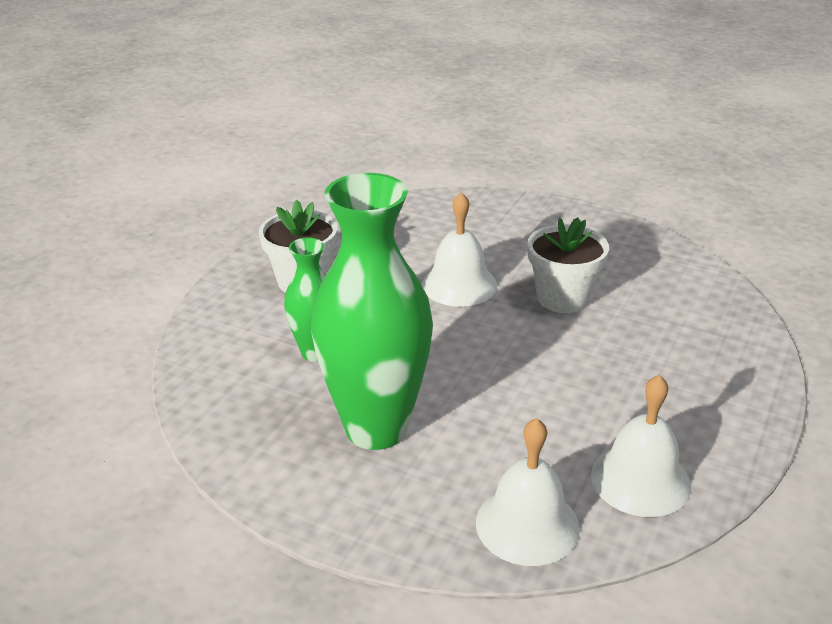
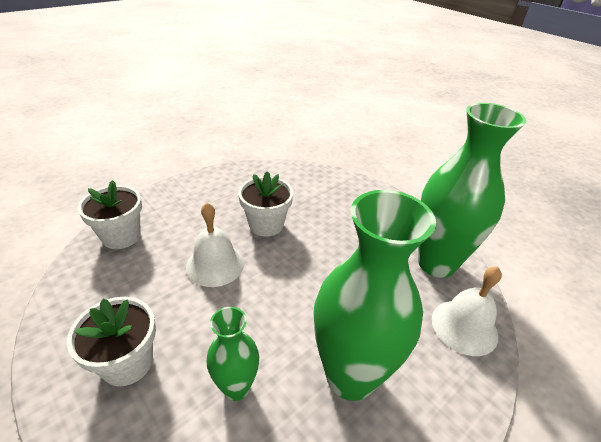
camera: 70 degrees left, 5 degrees up
(446, 212) = (121, 236): none -> white flower pot
(640, 479) = (436, 263): white bell -> green vase

